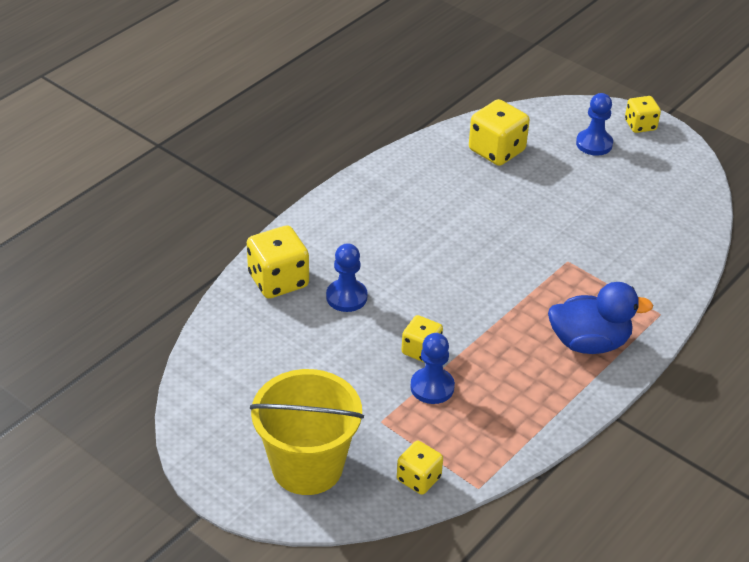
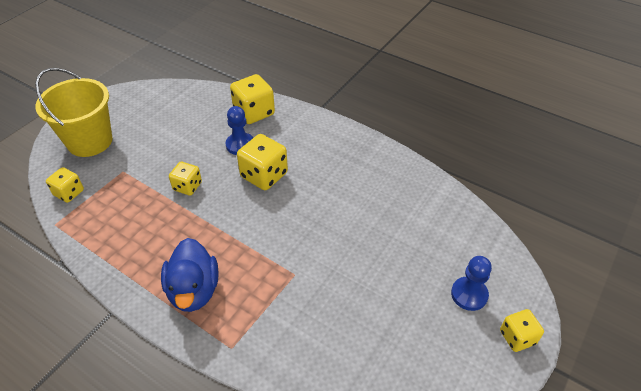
camera: 85 degrees right, 5 degrees up
(432, 387) = (151, 194): blue pawn -> none
(496, 150) = (432, 220): yellow dice -> yellow dice (264, 175)

